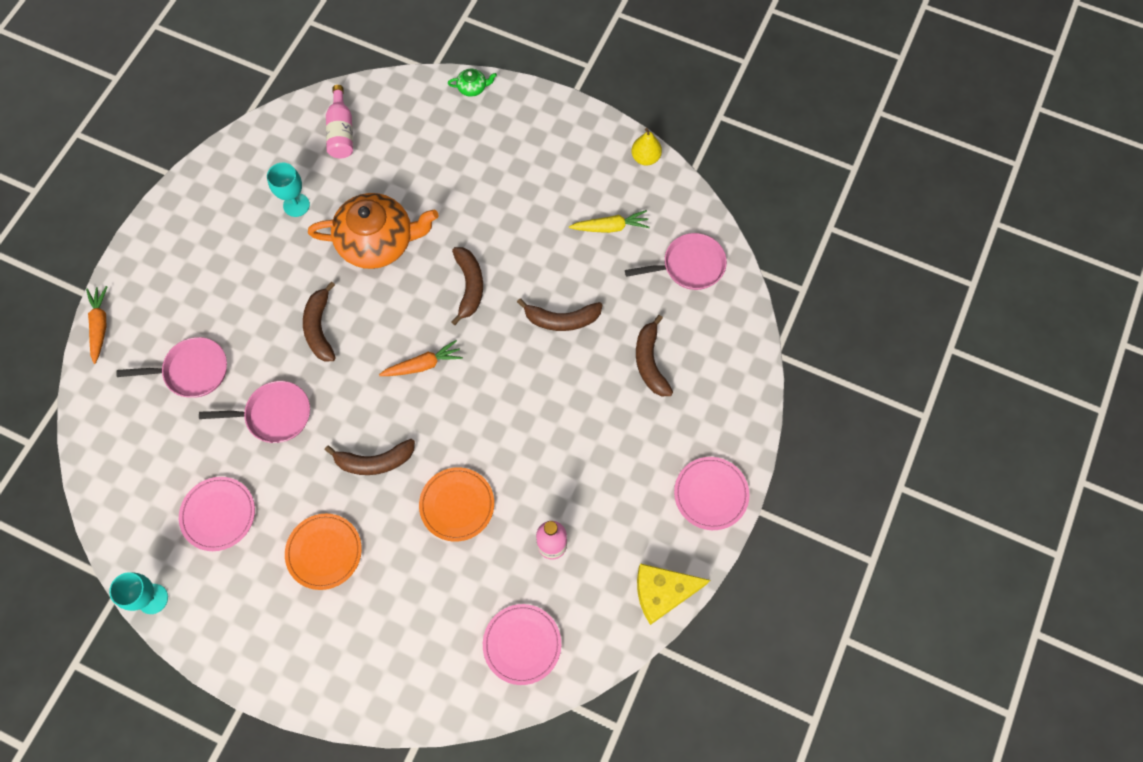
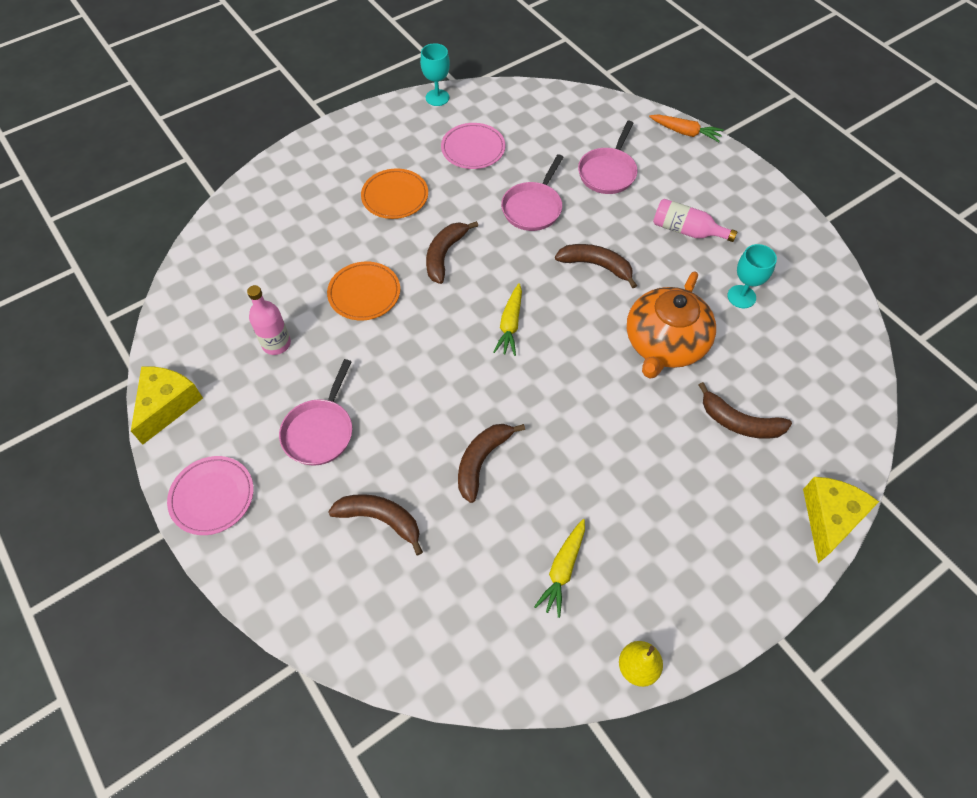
camera: 120 degrees right, 10 degrees down
(341, 132) = (817, 366): pink bottle -> pink bottle (686, 230)
(423, 365) = (510, 324): orange carrot -> yellow carrot
(469, 286) = (569, 397): brown banana -> brown banana (739, 422)
(472, 88) = (829, 519): green teapot -> yellow cheese
(522, 644) = (220, 286): pink plate -> none
(689, 266) = (463, 629): pink pan -> pink pan (320, 431)

